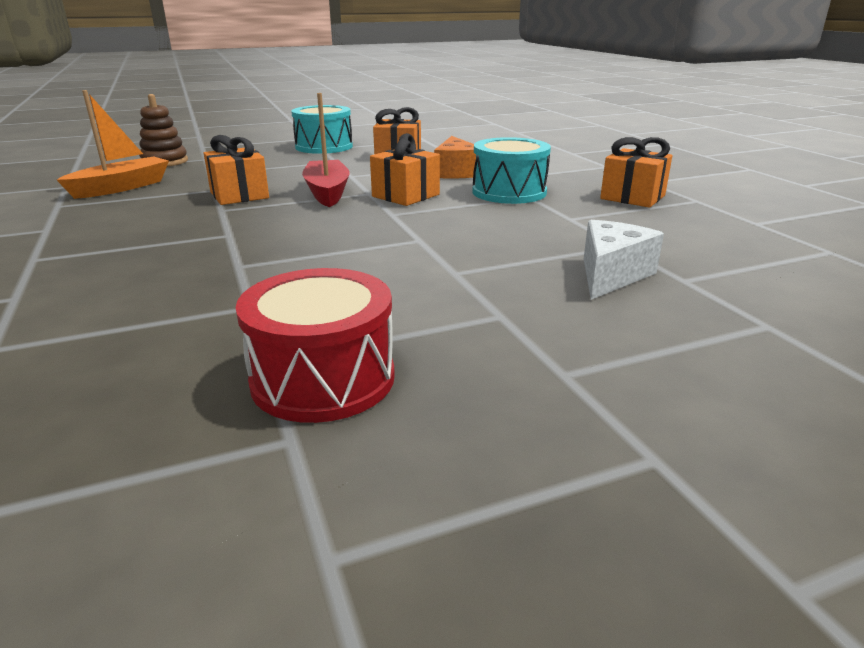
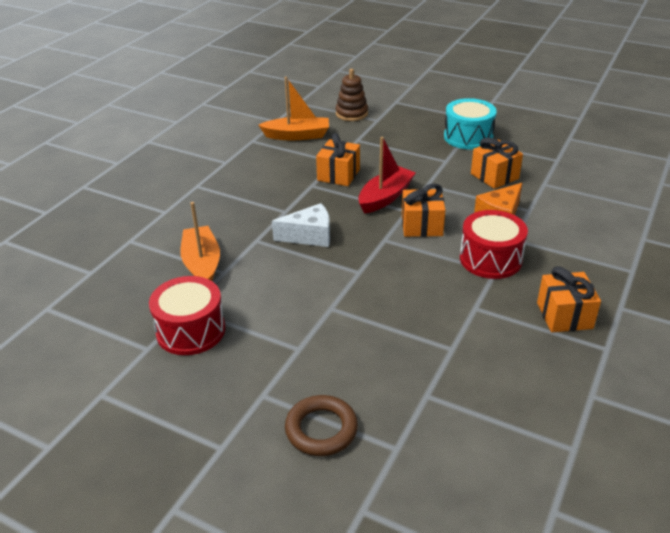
camera: 50 degrees right, 10 degrees up
(196, 314) = (202, 264): none -> orange boat
(509, 192) = (490, 259): turquoise drum -> red drum
(611, 275) = (397, 364): white cheese -> white cheese (309, 236)
(688, 358) = (321, 429): none -> brown ring

